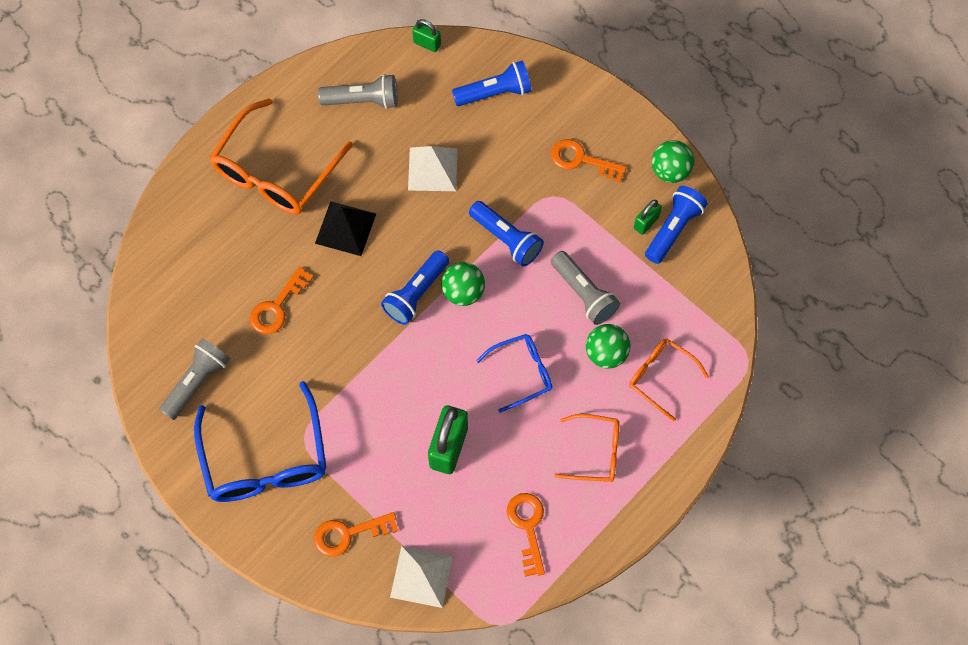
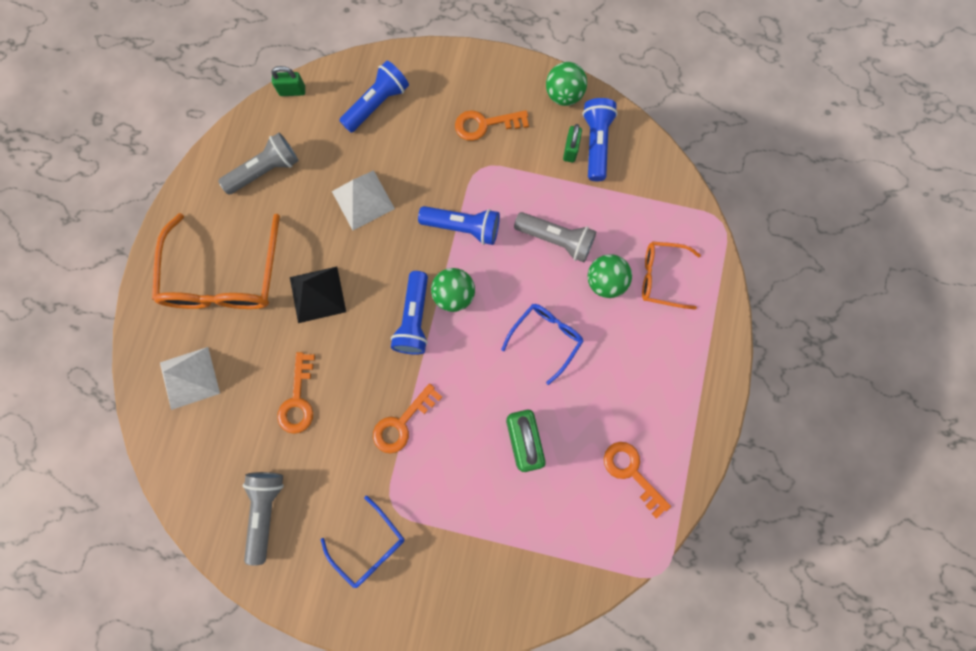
camera: 30 degrees left, 10 degrees up
(265, 459) = (369, 546): blue glasses -> blue glasses, size x0.55
(348, 534) = (483, 571): orange key -> orange key (402, 423)
(421, 576) = (569, 571): white pyramid -> white pyramid (189, 378)
(595, 452) = (648, 373): orange glasses -> none

